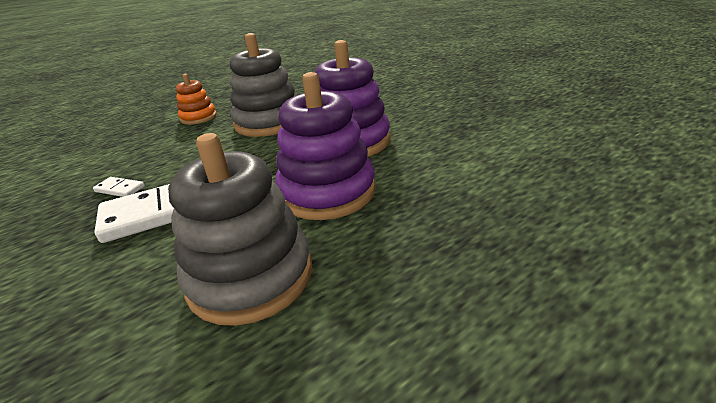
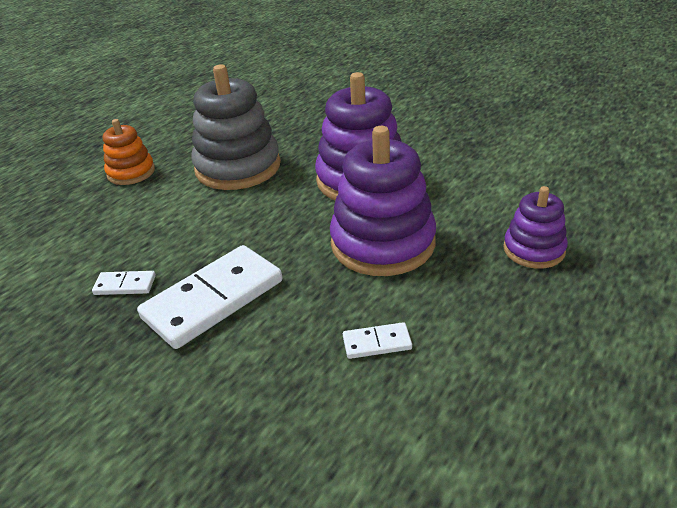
camera: 20 degrees left, 5 degrees up
(250, 276) = (377, 343): grey stacking toy -> white domino
(461, 222) = (534, 250): none -> purple stacking toy

